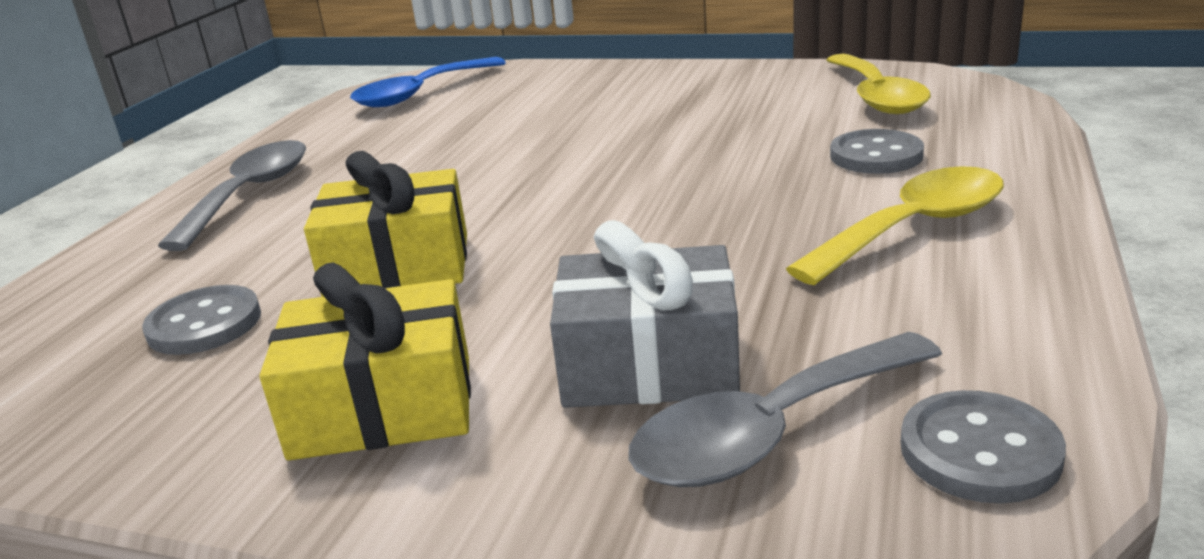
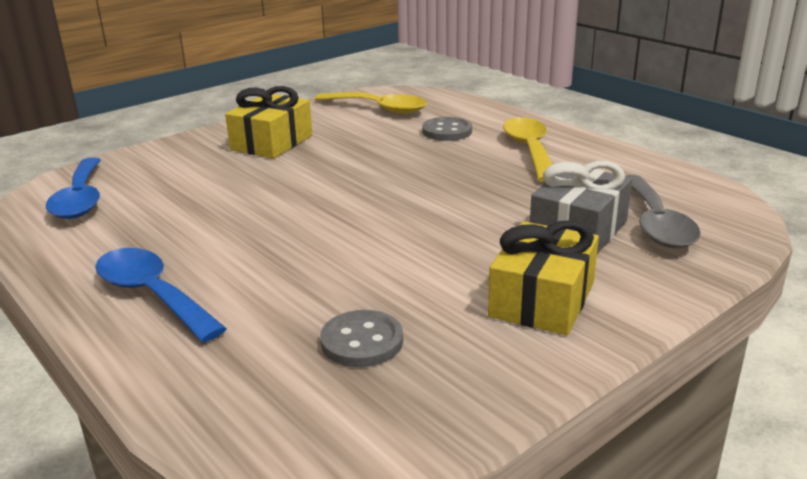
camera: 60 degrees left, 0 degrees up
(250, 194) = (152, 295): grey spoon -> blue spoon
(398, 266) = (379, 265): yellow gift -> yellow gift (272, 143)
(979, 451) = (702, 196): grey button -> none

